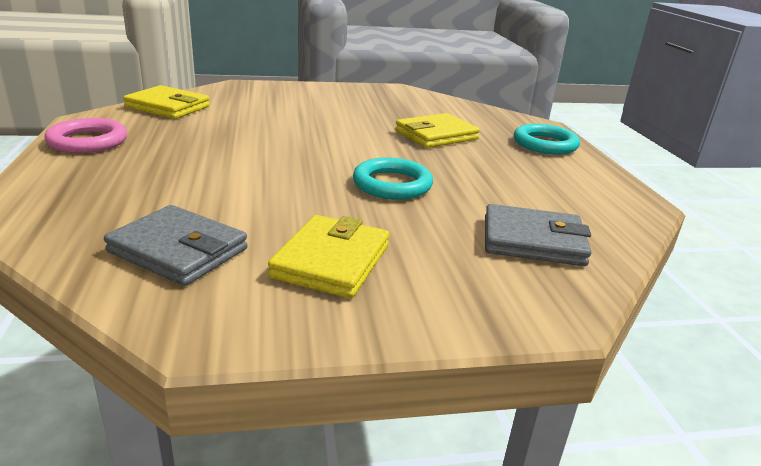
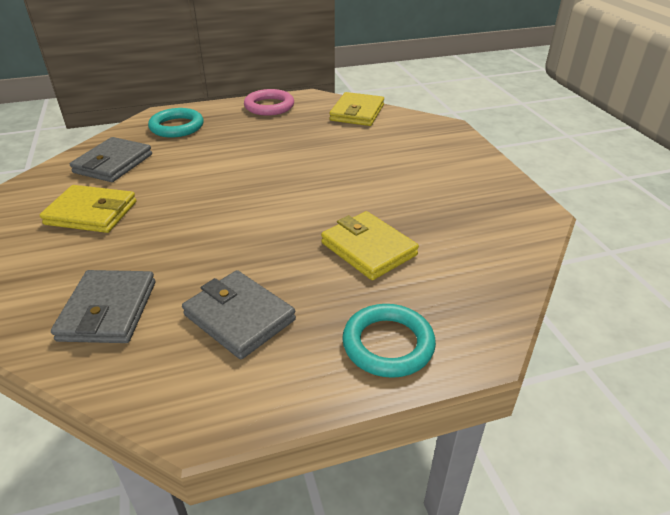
camera: 85 degrees right, 10 degrees up
(392, 184) = (221, 228): turquoise ring -> turquoise ring (177, 127)
(529, 184) = (239, 317): none -> grey wallet

